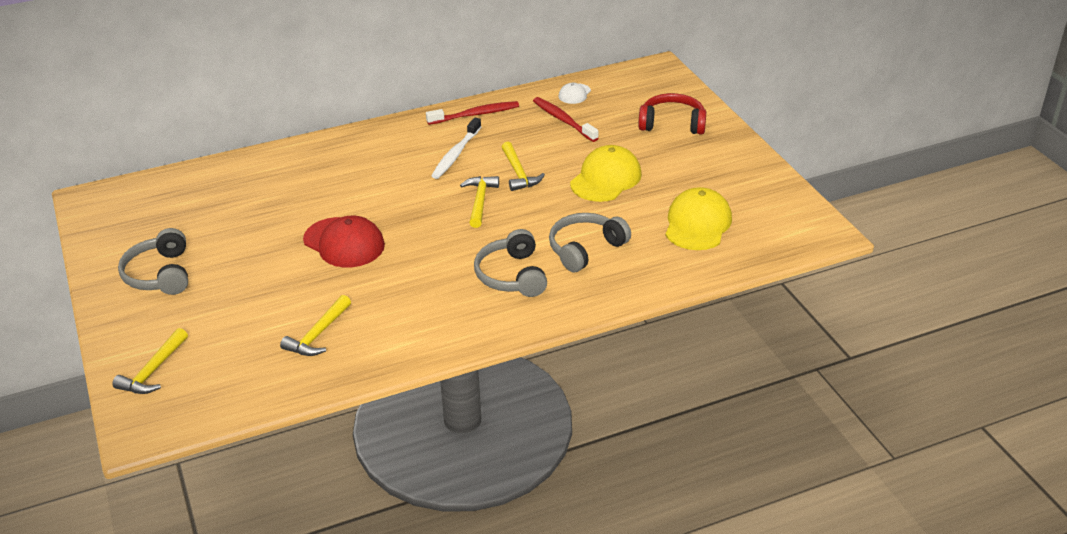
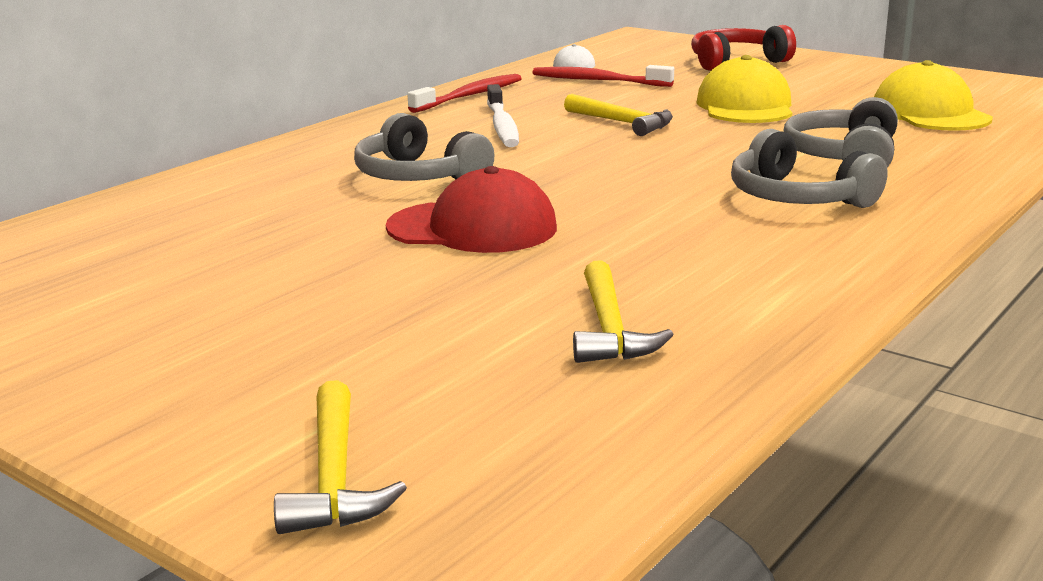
camera: 30 degrees left, 15 degrees down
(160, 274) = (153, 343): grey headphones -> grey headphones (418, 176)
(480, 201) = (615, 152): yellow hammer -> none

